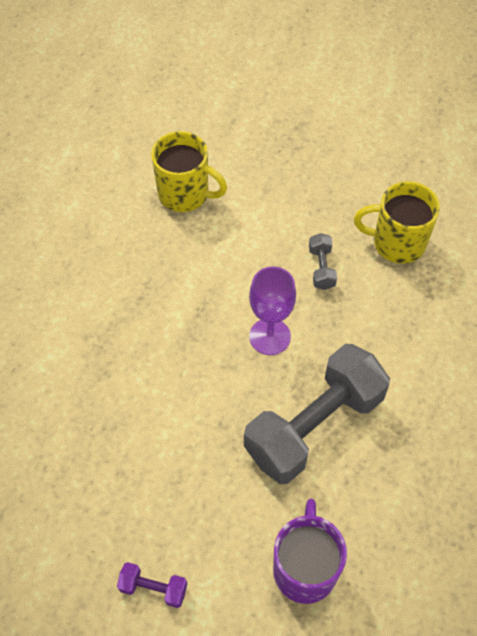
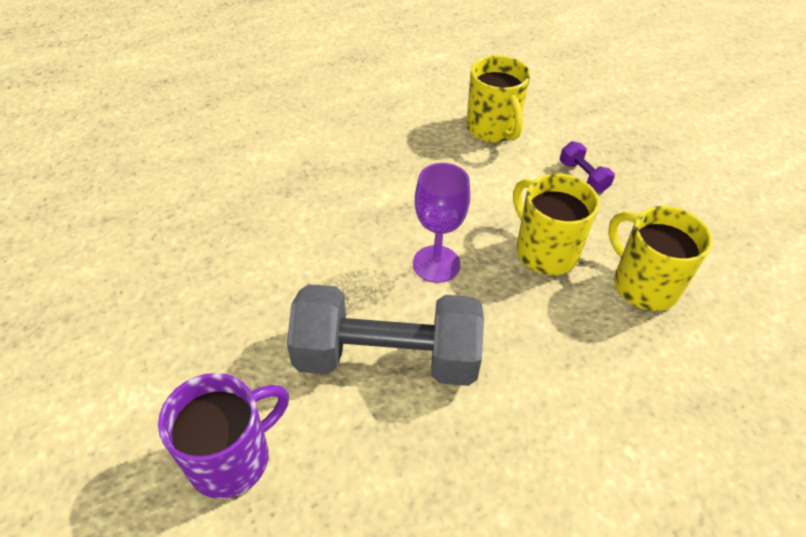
camera: 45 degrees right, 10 degrees down
(153, 588) = (117, 354): purple dumbbell -> purple dumbbell (583, 176)
(321, 268) = (544, 251): grey dumbbell -> yellow mug

